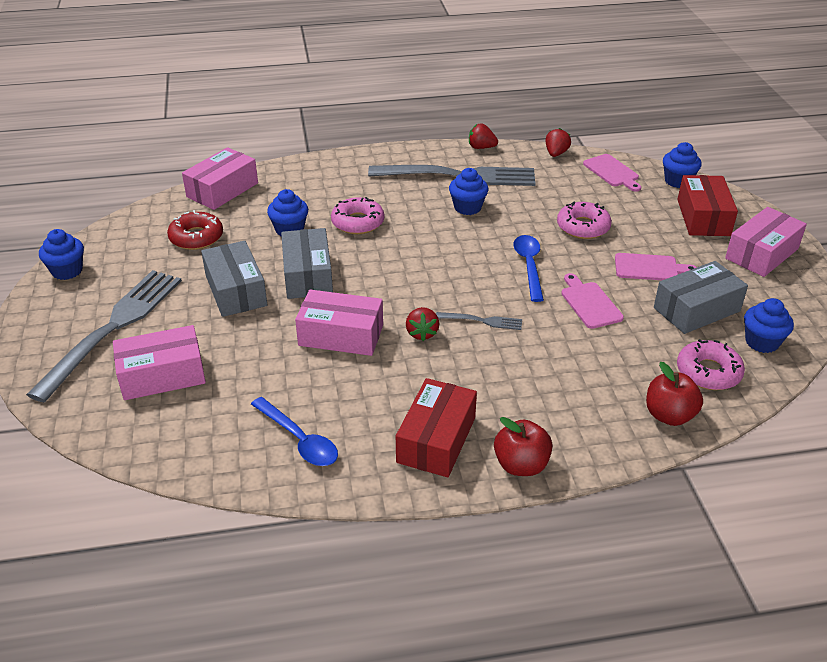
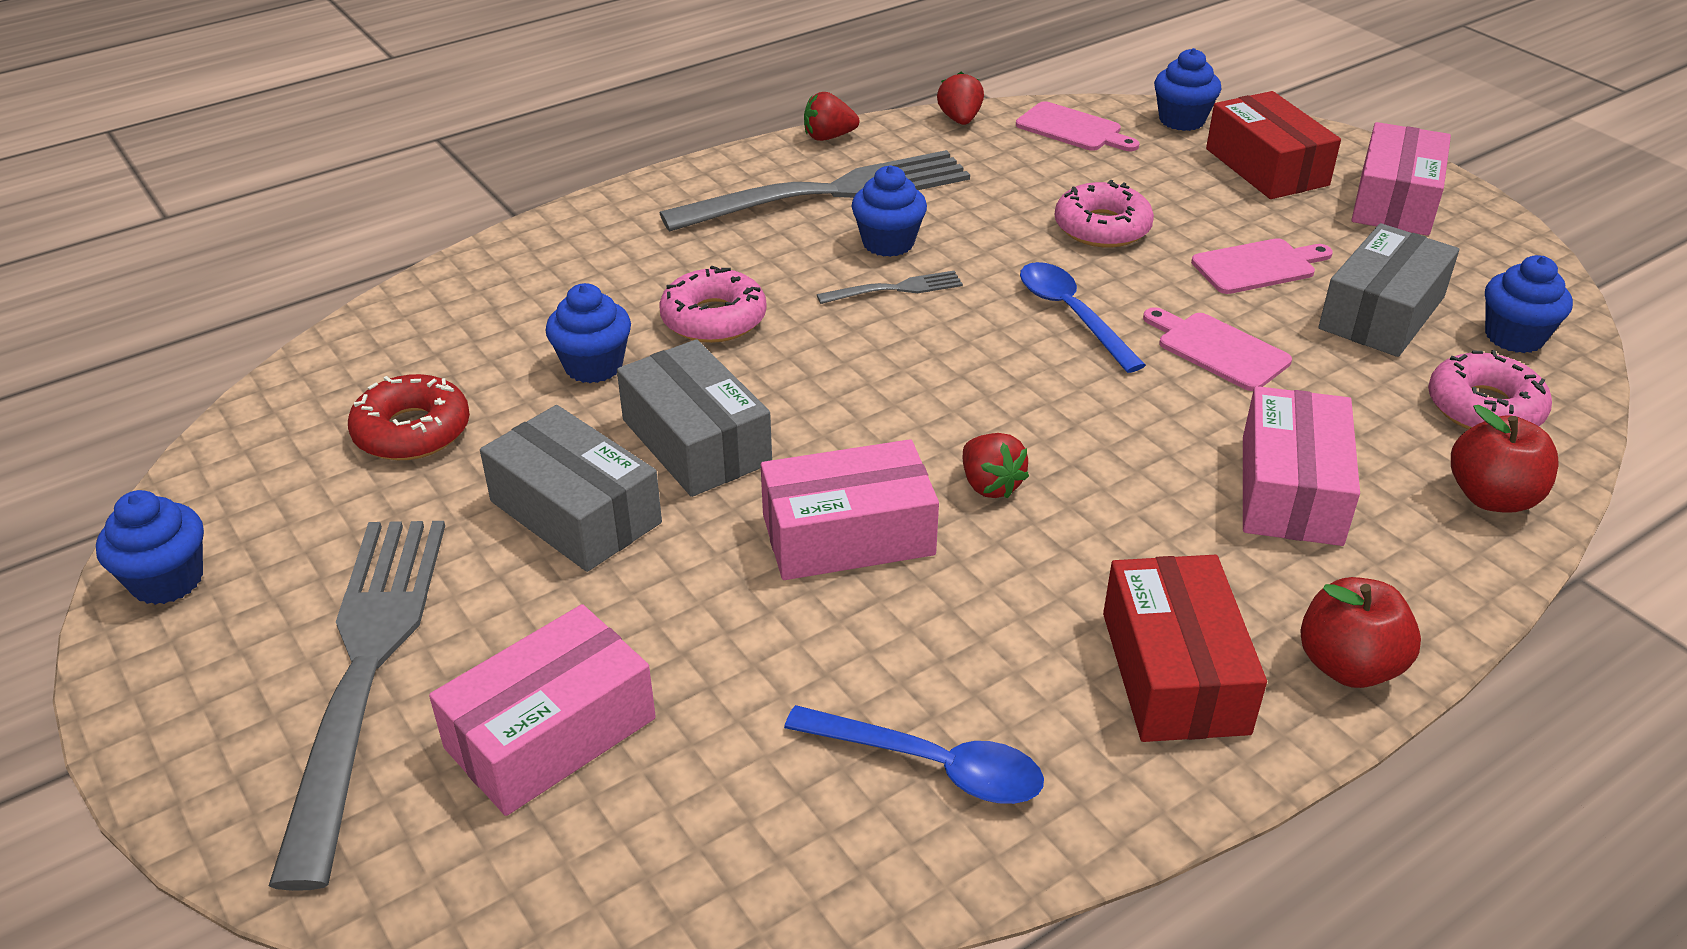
camera: 25 degrees left, 0 degrees up
(222, 190) = (398, 326): pink box -> pink box (1291, 490)
(482, 321) = (1074, 431): grey fork -> grey fork (895, 289)

